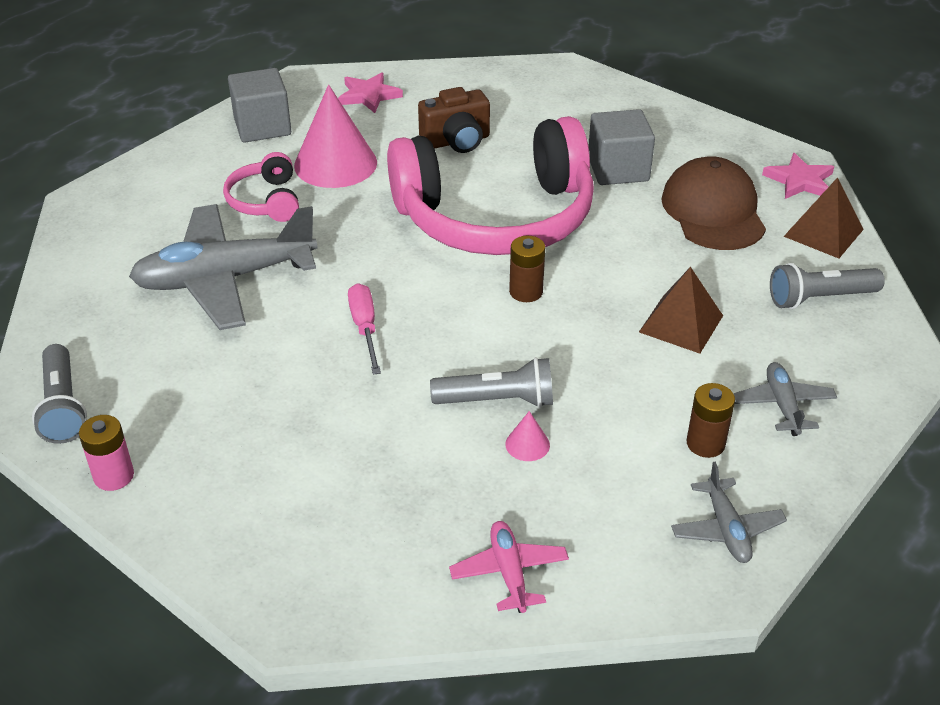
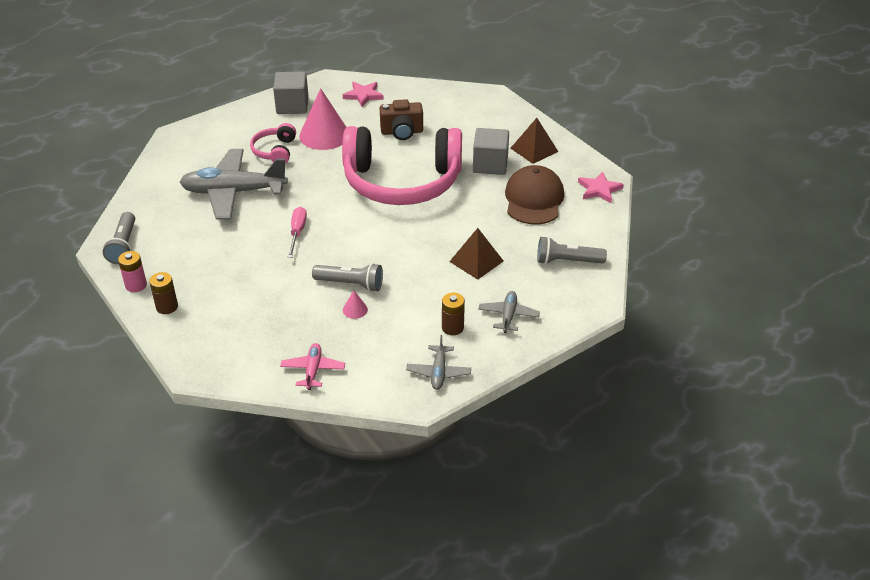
camera: 15 degrees right, 0 degrees up
(526, 292) = (397, 228): brown battery -> brown battery (167, 307)
(823, 233) = (594, 223): brown pyramid -> brown pyramid (534, 150)

